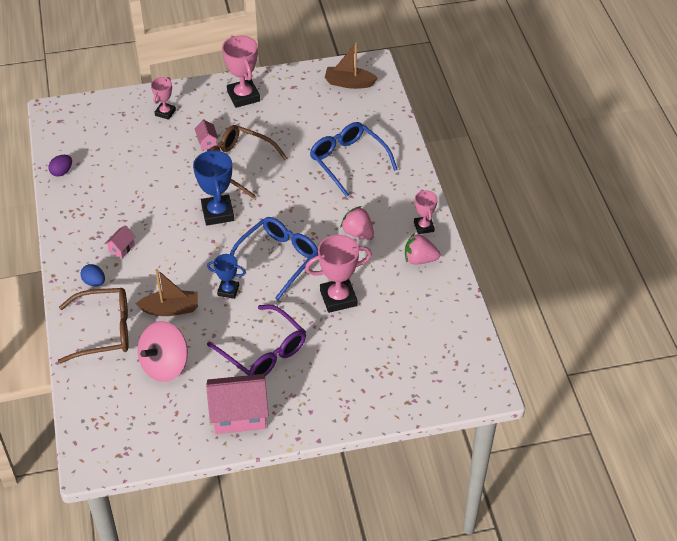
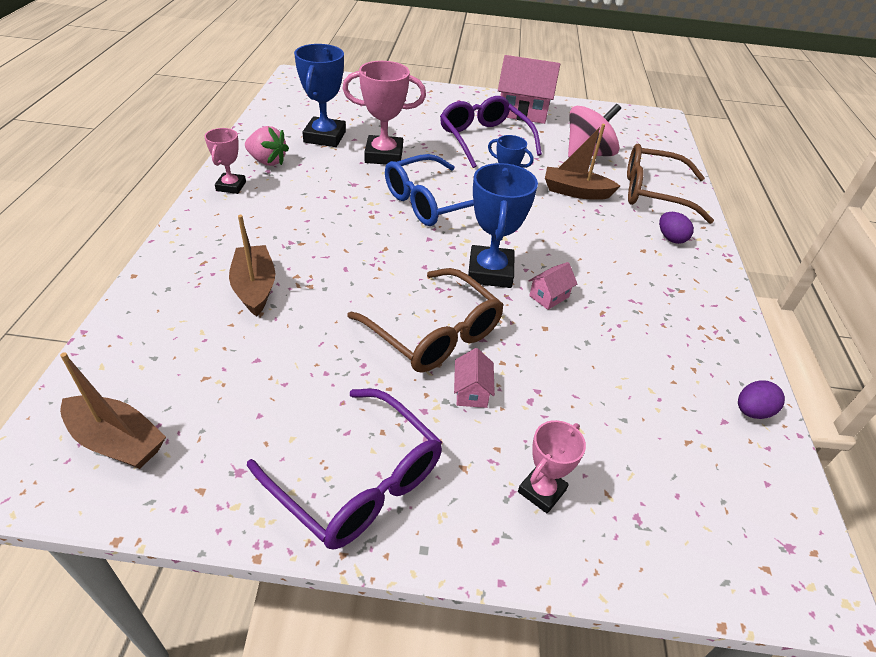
camera: 165 degrees left, 5 degrees down
(94, 282) = (671, 238): blue egg -> purple egg
(121, 248) = (635, 265): pink house -> pink house (549, 296)
(243, 96) = (357, 480): pink trophy -> purple glasses
(348, 161) = (255, 287): blue glasses -> brown boat
(358, 233) = (316, 201): pink strawberry -> none
(398, 304) = (325, 137): none -> blue trophy

